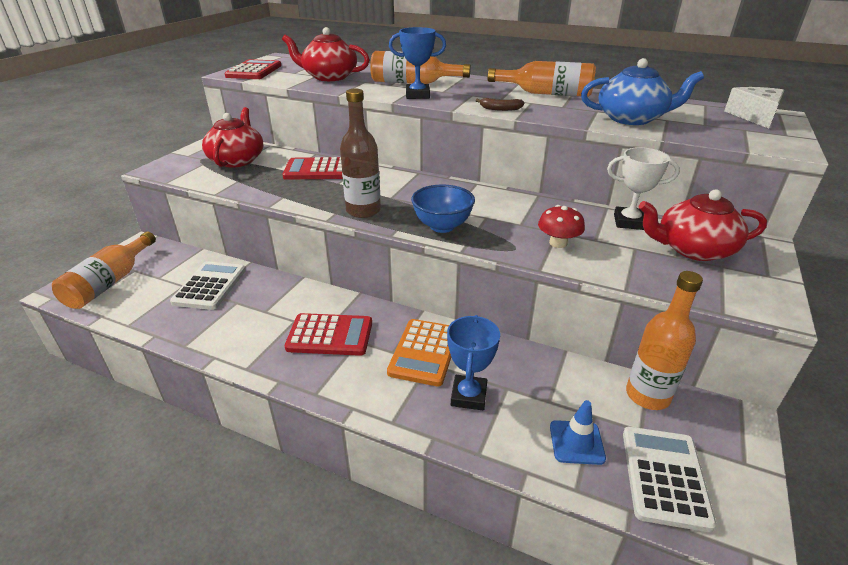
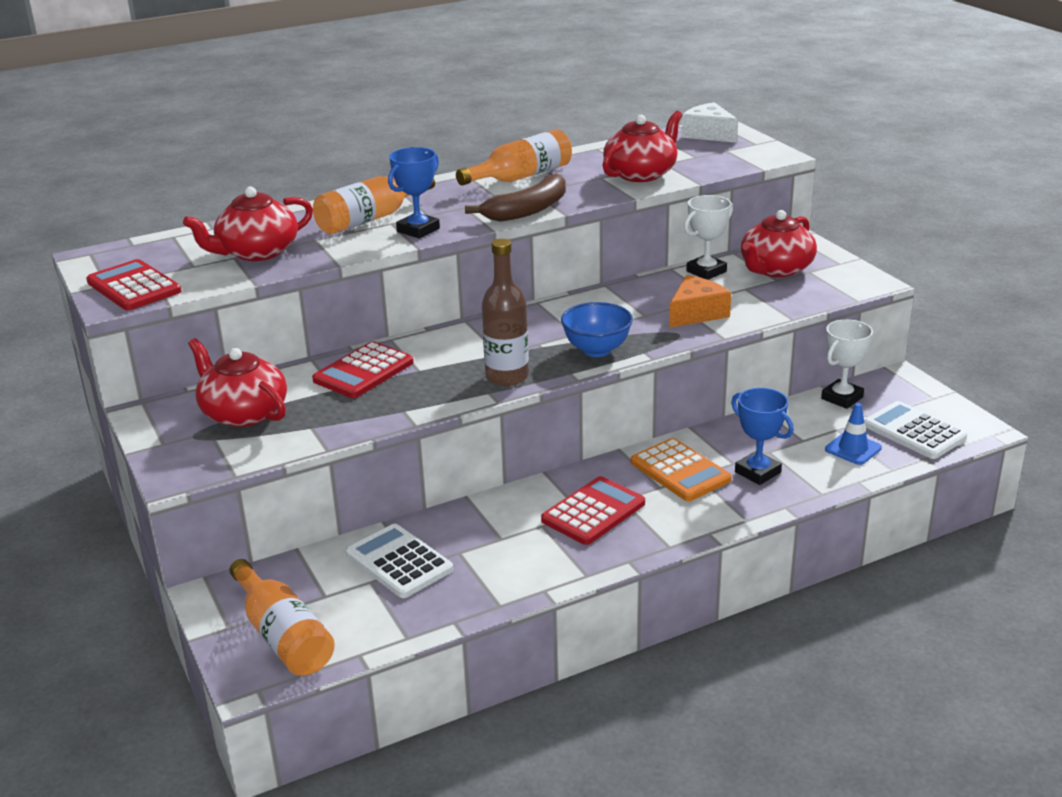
camera: 50 degrees left, 5 degrees down
(500, 109) = (527, 210): brown banana -> brown banana, size x2.07
(558, 243) = (696, 313): red mushroom -> orange cheese
(631, 118) = (641, 174): blue teapot -> red teapot
(647, 395) = (842, 398): orange bottle -> white trophy

